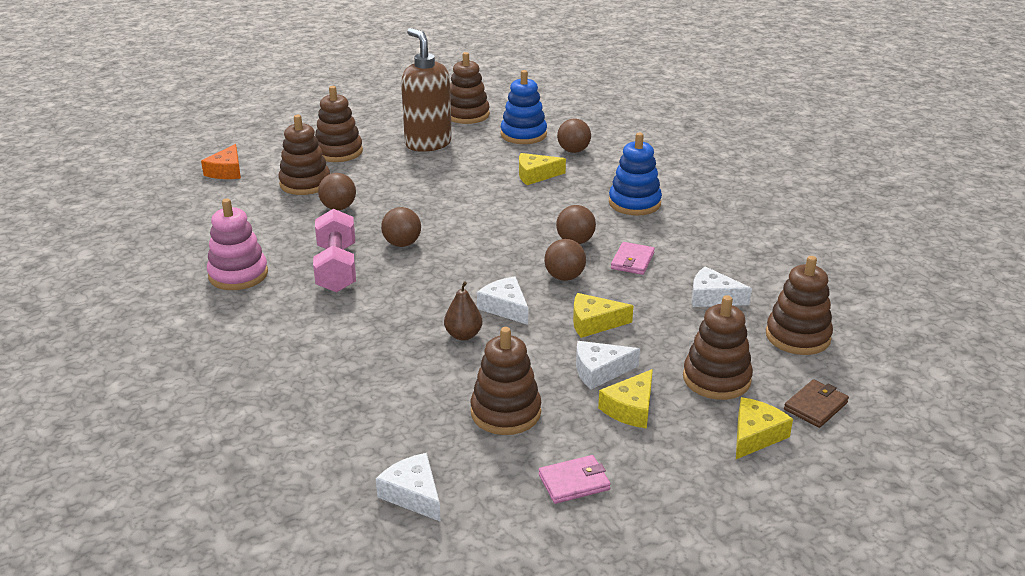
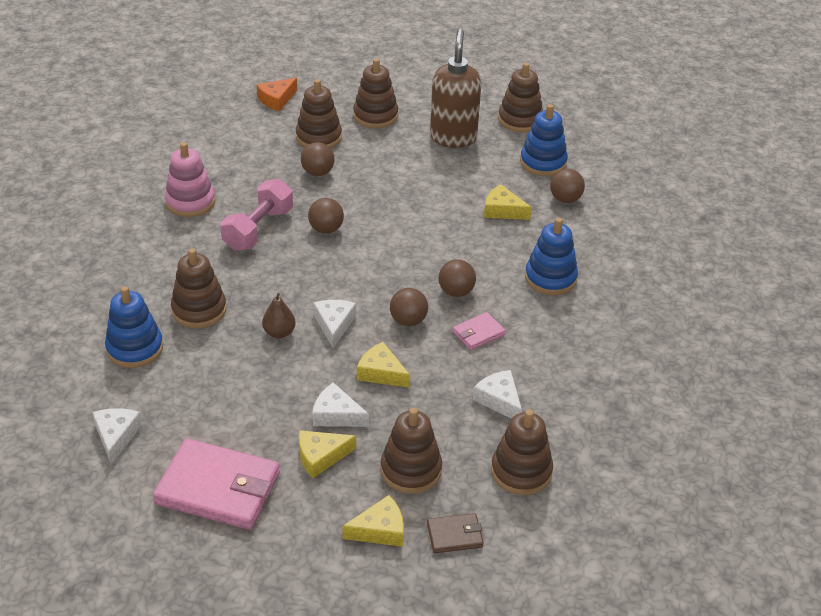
camera: 35 degrees right, 10 degrees up
(334, 412) = (135, 348): none -> blue stacking toy
(505, 412) = (236, 410): brown stacking toy -> brown stacking toy (199, 310)
(574, 482) = (218, 488): pink wallet -> pink wallet, size x2.12

